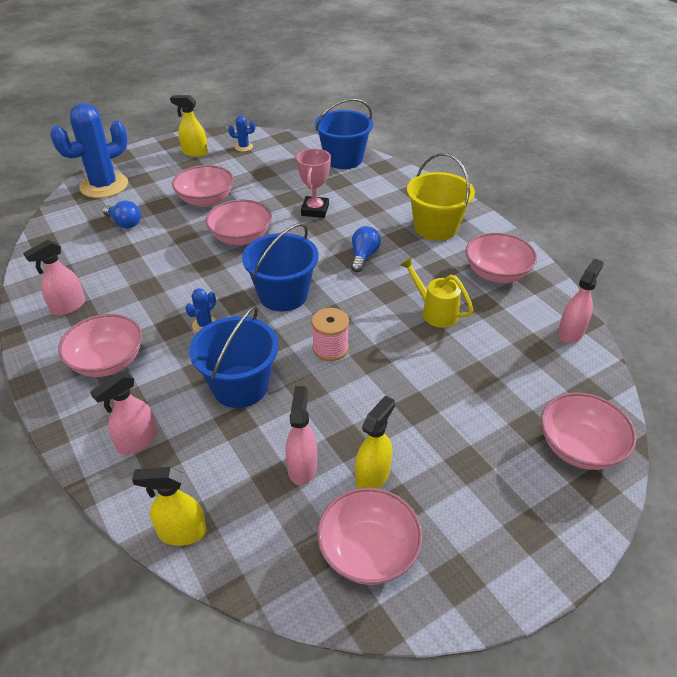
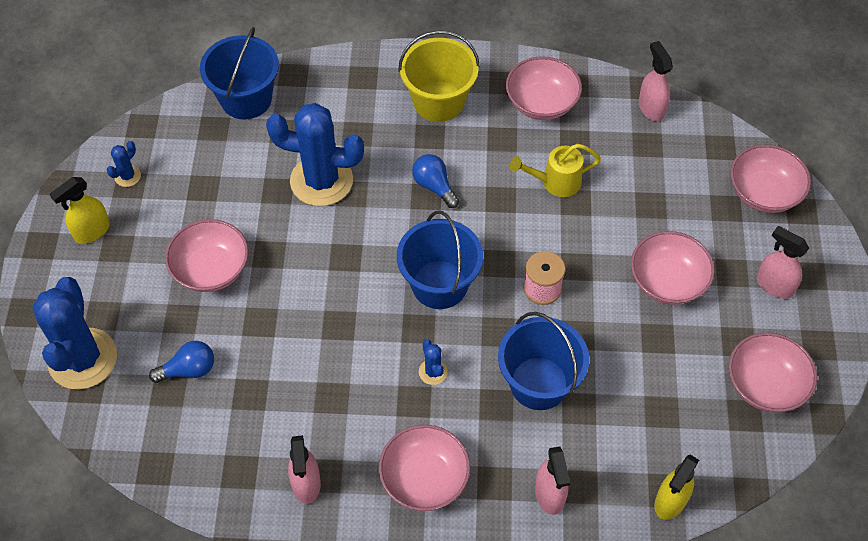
camera: 55 degrees left, 15 degrees up
(241, 237) = (313, 272): pink bowl -> pink bowl (667, 281)
(302, 467) = (661, 384): pink spray bottle -> pink spray bottle (774, 285)
(315, 210) = (321, 181): pink trophy -> blue cactus
(372, 476) = (701, 341): yellow spray bottle -> none

